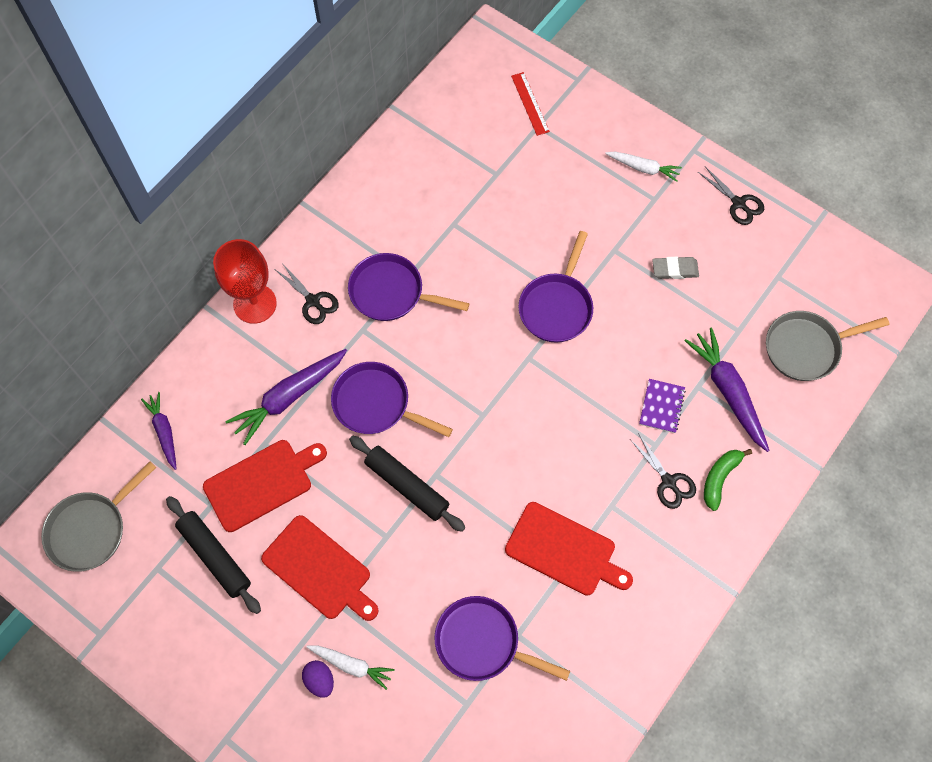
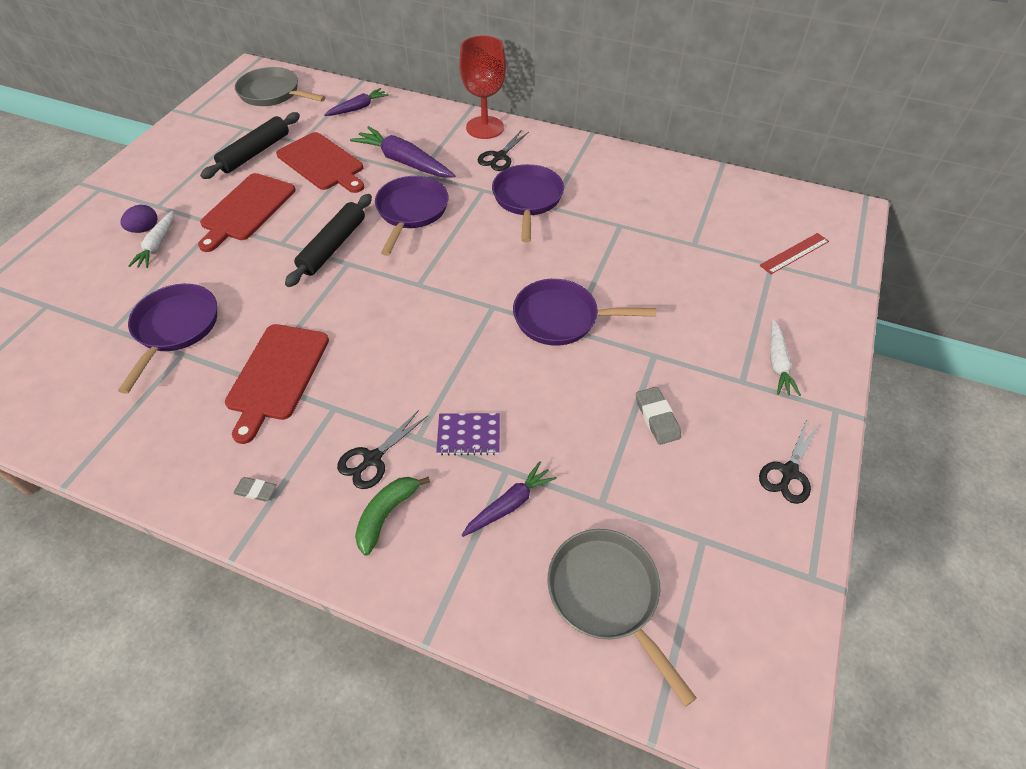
camera: 75 degrees right, 15 degrees down
(680, 573) = (256, 491): none -> grey eraser
(719, 478) = (386, 514): green banana -> green banana turned 75 degrees counterclockwise
(728, 391) = (509, 504): purple carrot -> purple carrot, size x0.60

